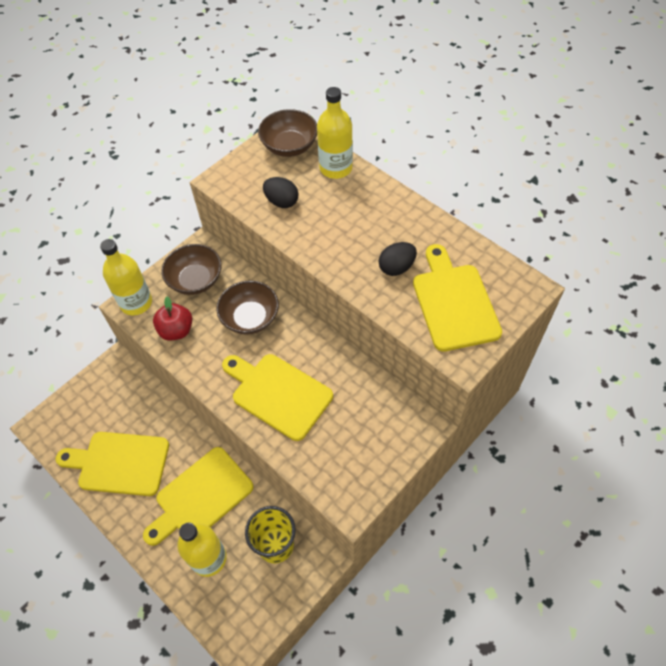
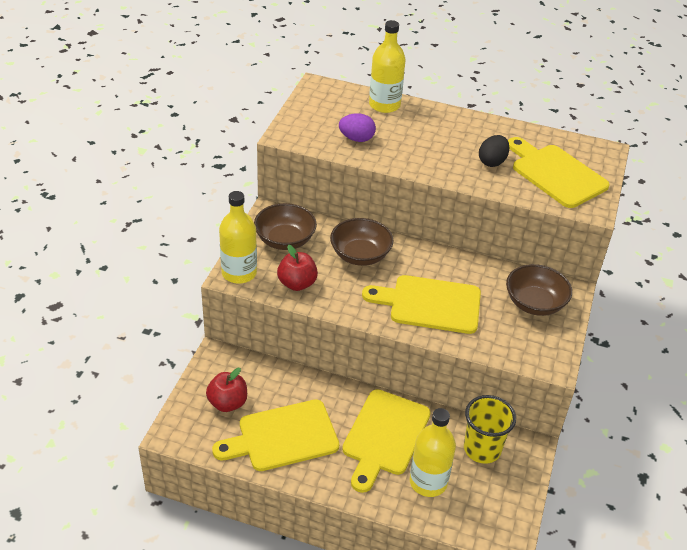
camera: 30 degrees left, 15 degrees down
(97, 413) = (228, 403): none -> red apple
(282, 202) = (356, 139): black egg -> purple egg
(289, 146) = (330, 98): brown bowl -> brown bowl (534, 303)

